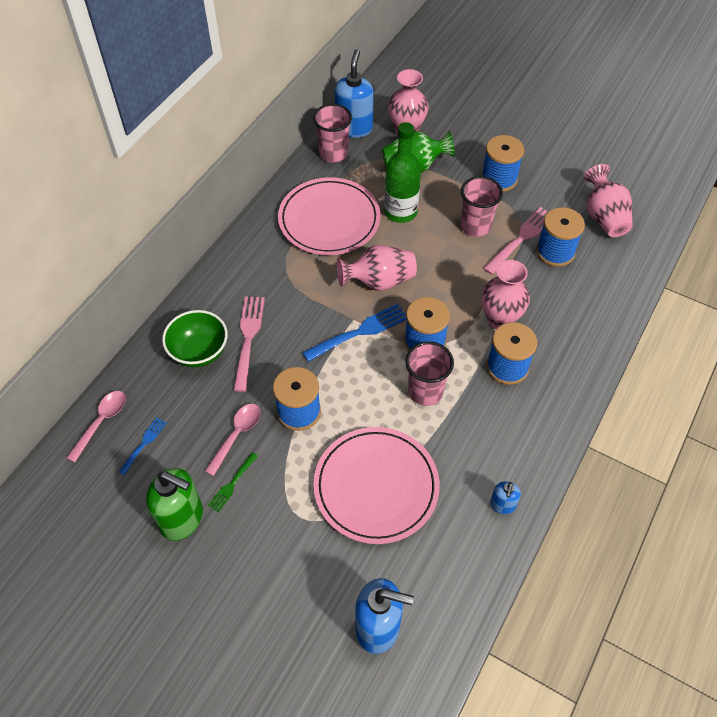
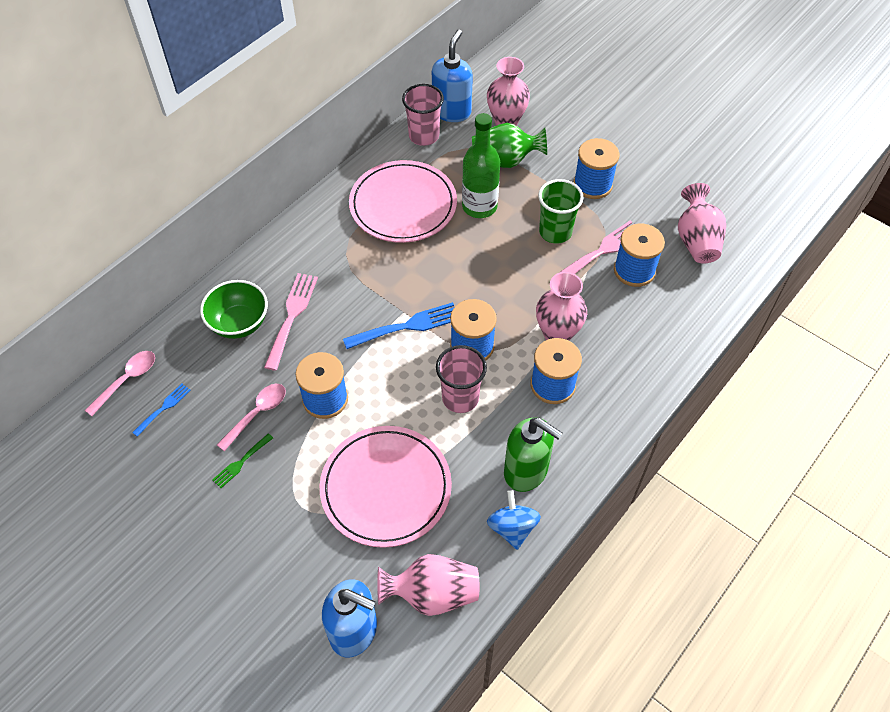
camera: 10 degrees right, 0 degrees up
(182, 519) = (184, 489): green soap dispenser -> green soap dispenser (526, 471)
(379, 281) = (439, 276): pink vase -> pink vase (432, 593)
(475, 226) = (555, 232): pink cup -> green cup
(502, 505) = (512, 528): blue soap dispenser -> blue spinning top

